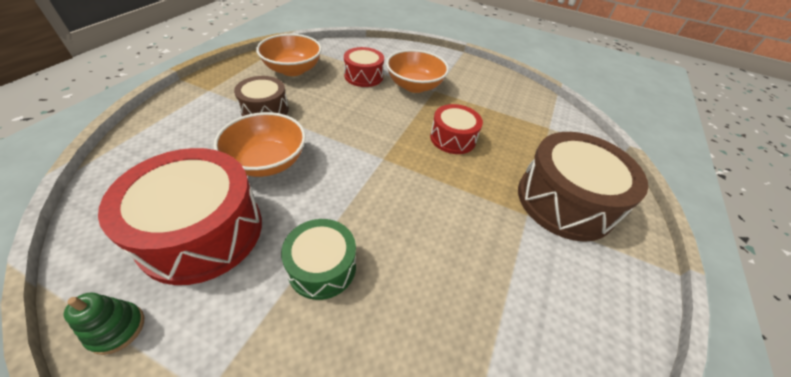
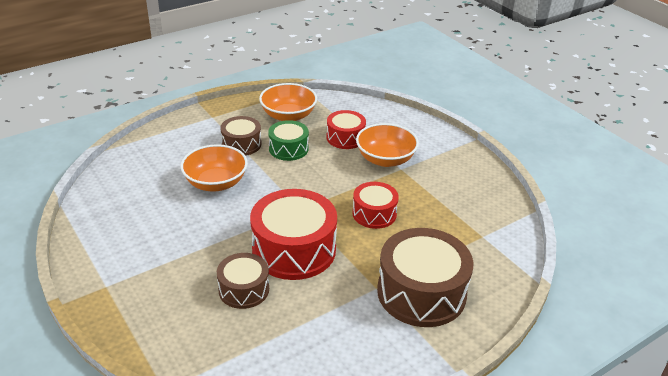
camera: 35 degrees right, 10 degrees down
(117, 329) = (83, 241): green stacking toy -> none
(202, 231) = (149, 211): red drum -> red drum (294, 249)
(322, 267) = (202, 257): green drum -> green drum (288, 149)
(407, 287) = (244, 289): none -> brown drum

